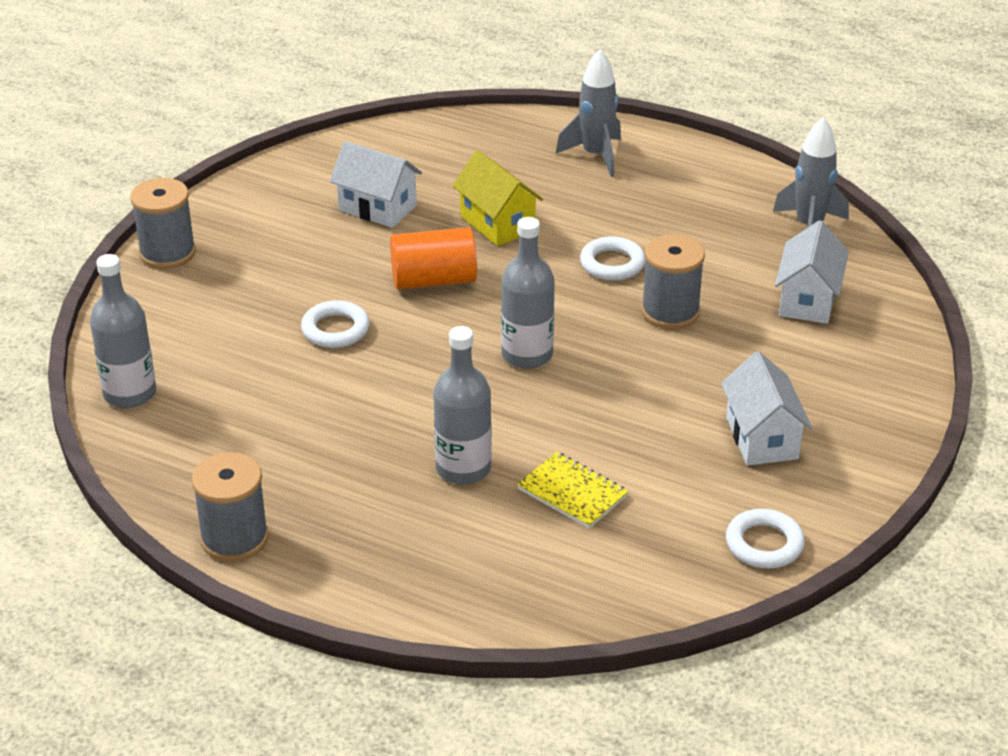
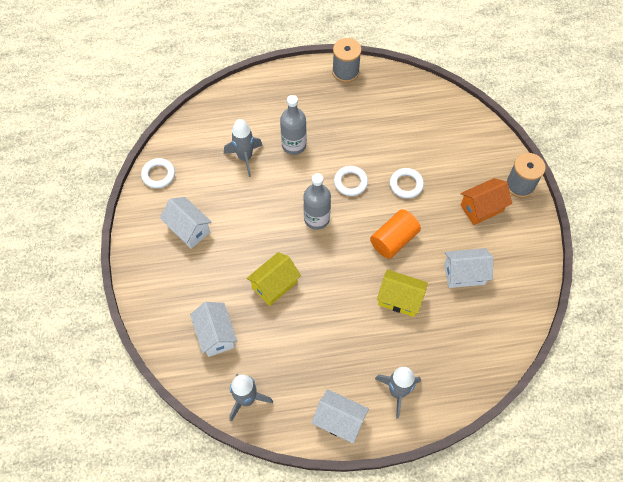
camera: 145 degrees right, 25 degrees up
(130, 393) = (447, 106): grey bottle -> none
(259, 255) = (481, 208): none -> orange house
(572, 492) = (245, 157): yellow notebook -> grey rocket
(612, 264) = (324, 303): white ring -> white ring (350, 182)
(670, 312) = (274, 285): grey spool -> yellow house
(696, 164) = (339, 421): none -> white house

